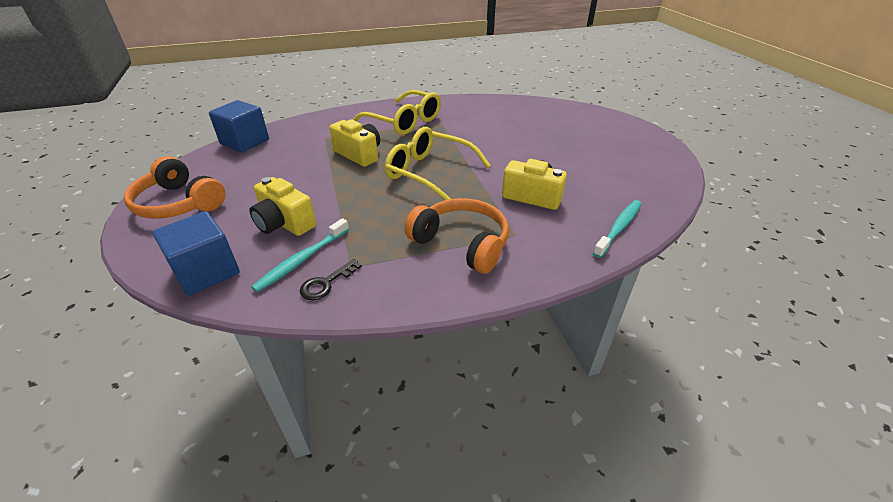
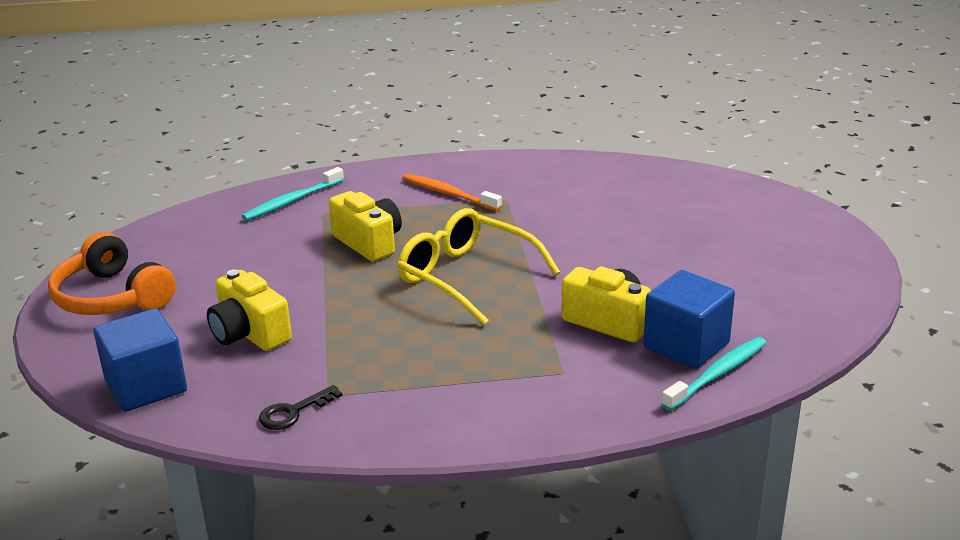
camera: 10 degrees right, 10 degrees down
(245, 142) = (205, 214): blue cube -> blue cube (686, 345)
(302, 259) = (267, 381): turquoise toothbrush -> turquoise toothbrush (292, 201)
(404, 122) = (449, 194): yellow glasses -> orange toothbrush
(462, 243) = (484, 377): orange headphones -> none

